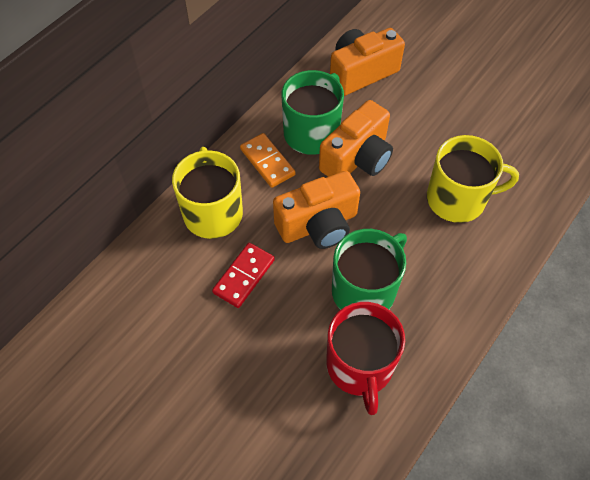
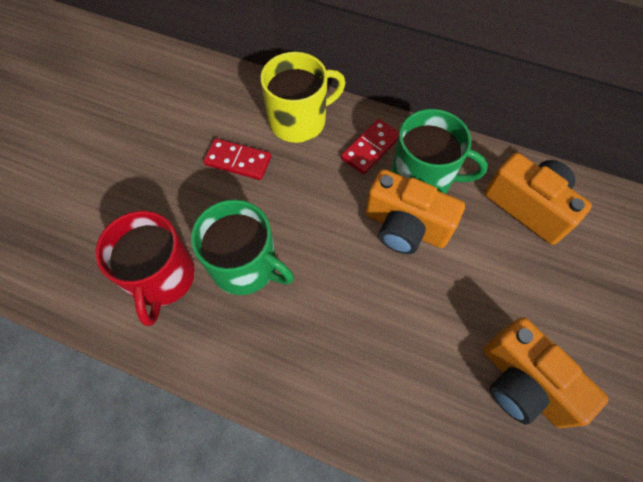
camera: 75 degrees right, 5 degrees up
(267, 162) = (370, 148): orange domino -> red domino
(318, 225) = (310, 208): orange camera -> orange camera (523, 383)
(360, 366) = (162, 277): red mug -> red mug turned 75 degrees counterclockwise
(457, 199) = (387, 343): yellow mug -> none

